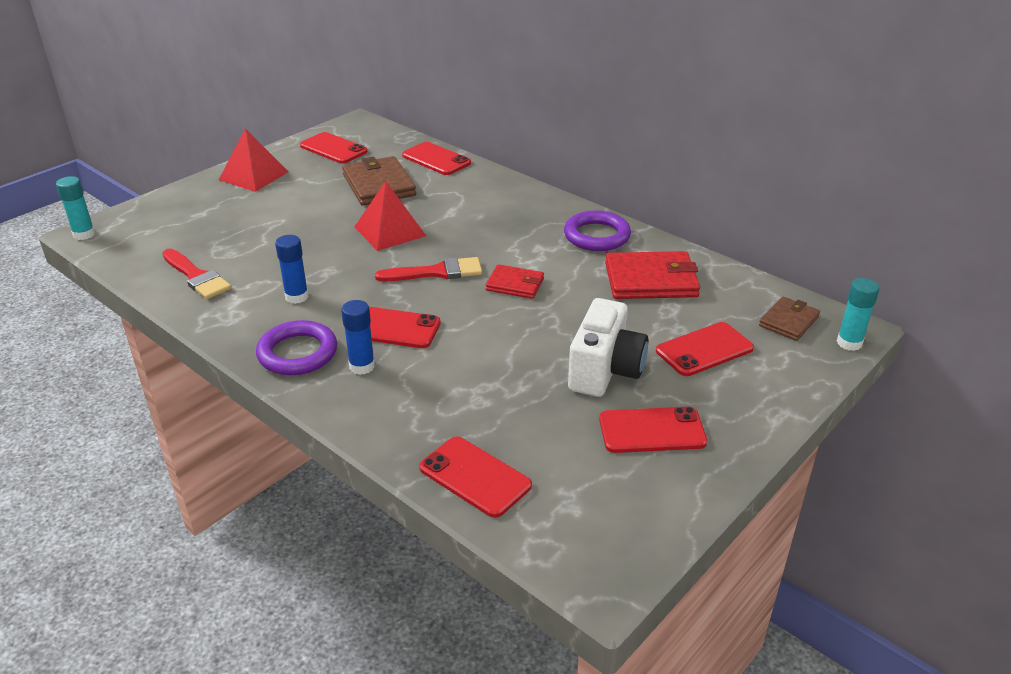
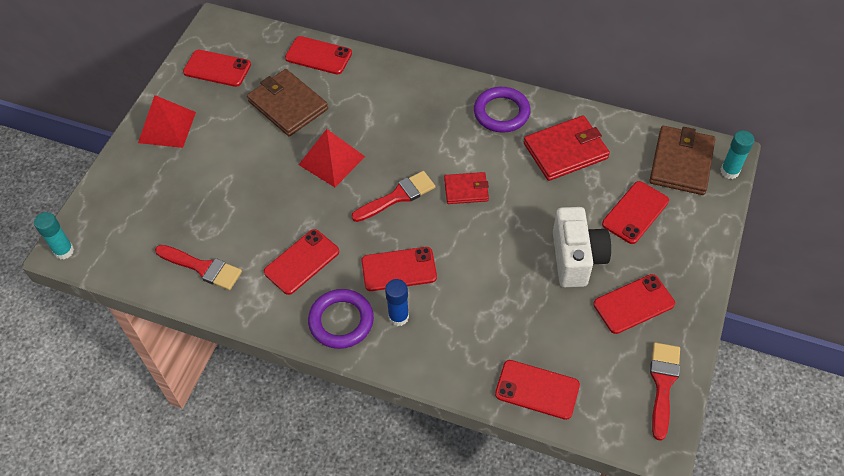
camera: 20 degrees left, 20 degrees up
(297, 297) = (302, 262): blue glue stick -> red phone
(643, 520) = (663, 384): none -> red brush
(788, 321) = (681, 163): brown wallet -> brown wallet, size x1.70

